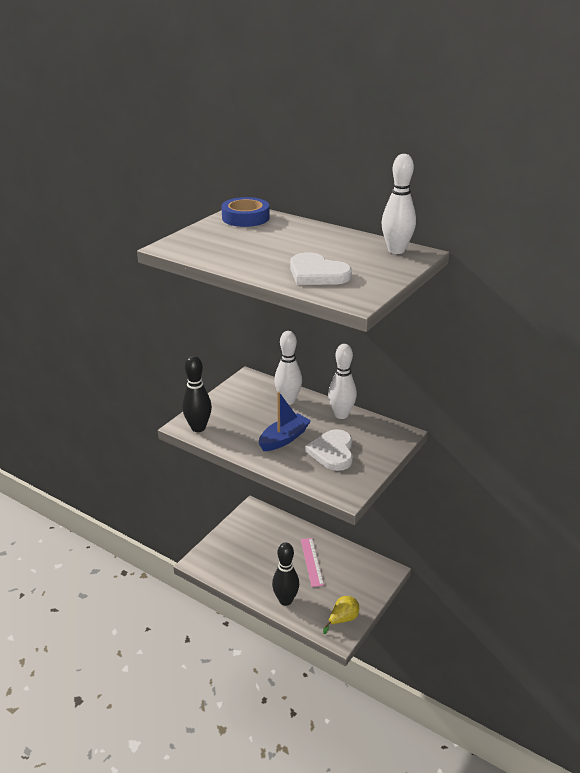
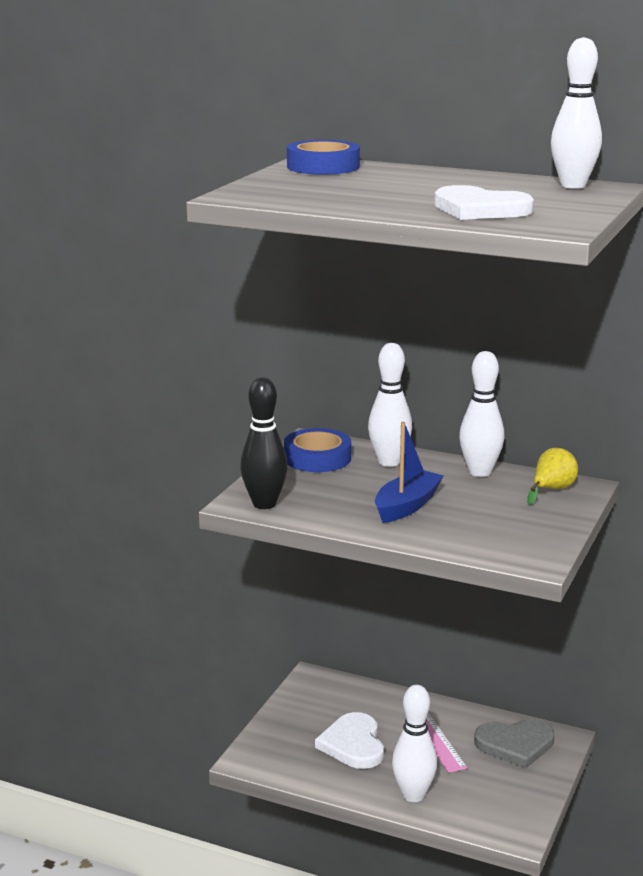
camera: 10 degrees left, 10 degrees down
(245, 393) = (317, 458): none -> blue tape
(285, 600) = (413, 795): black bowling pin -> white bowling pin
(332, 452) = (489, 515): white heart -> white heart (353, 744)
(343, 619) = (515, 810): yellow pear -> yellow pear (552, 490)
(358, 572) = (515, 744): none -> grey heart

